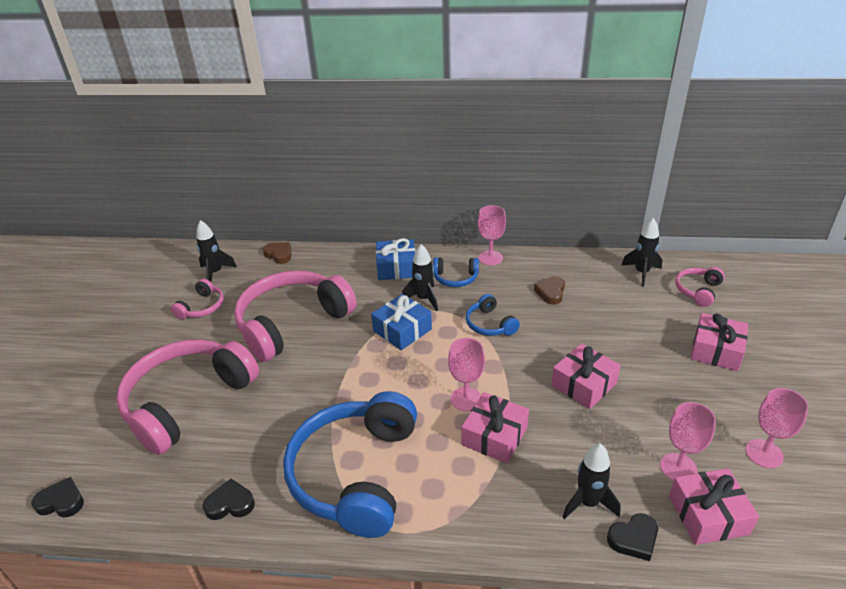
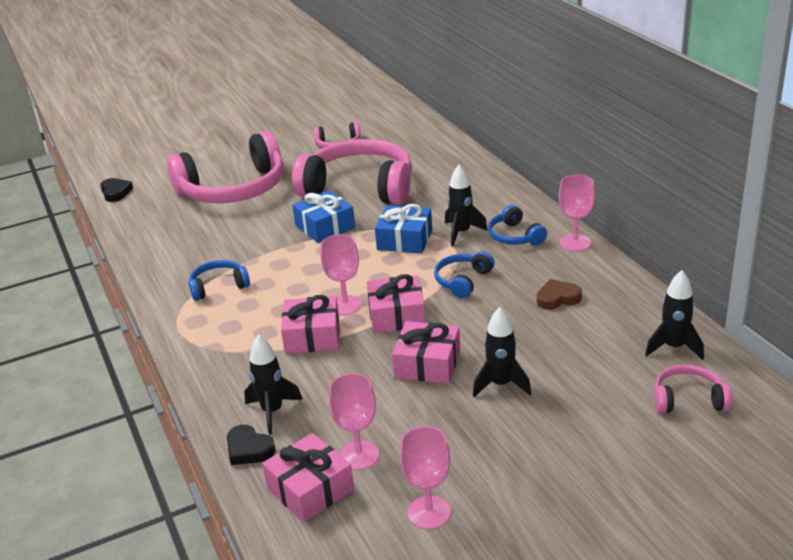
camera: 60 degrees right, 5 degrees down
(188, 401) = (233, 189): pink headphones -> pink headphones turned 150 degrees clockwise
(215, 273) = (386, 129): black rocket -> black rocket (501, 384)
(230, 504) = (154, 249): black heart -> none
(279, 255) = (443, 141): brown heart -> none
(356, 474) = (218, 286): blue headphones -> blue headphones, size x0.45
(396, 268) = (493, 201): blue gift -> blue gift (325, 227)
(716, 350) = (578, 440): pink gift -> pink gift (396, 315)

